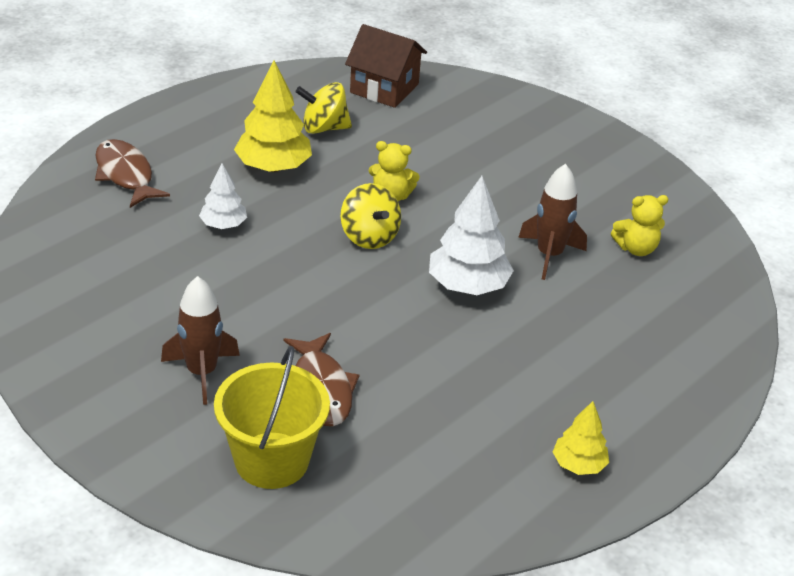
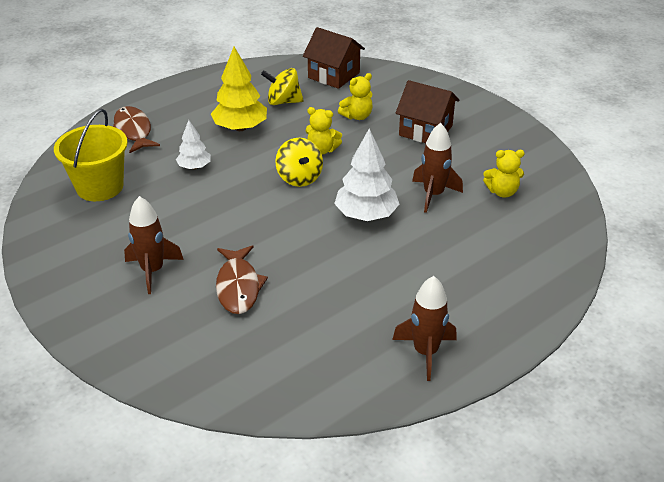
camera: 10 degrees right, 0 degrees up
(272, 460) = (189, 337): yellow bucket -> yellow bucket (100, 187)
(428, 147) = (357, 116): none -> yellow teddy bear
(522, 166) = (425, 130): none -> brown house
(578, 464) = (425, 352): yellow tree -> brown rocket

